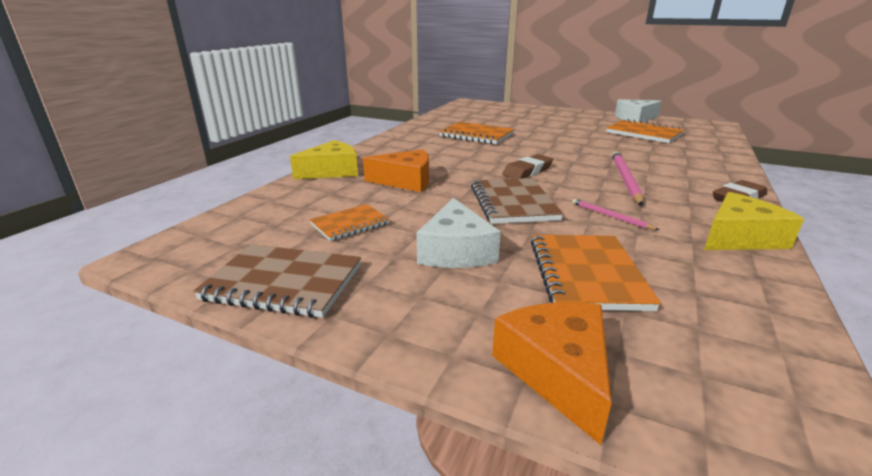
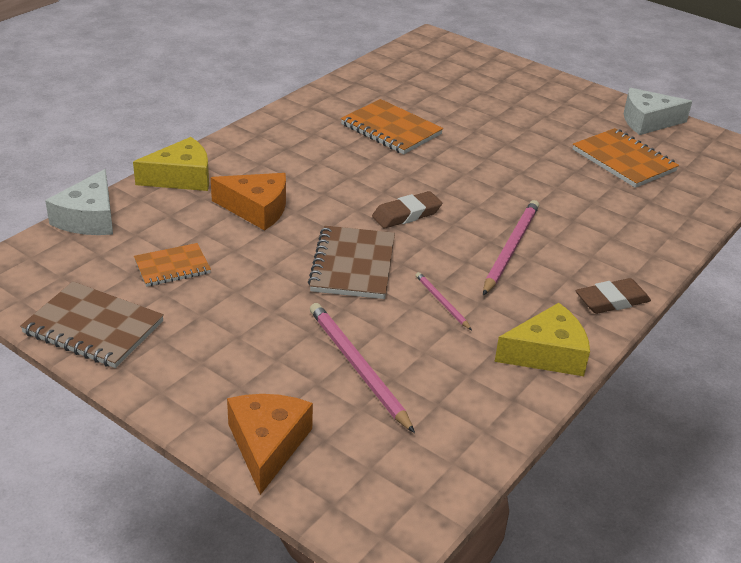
camera: 10 degrees right, 10 degrees up
(455, 251) = (256, 319): white cheese -> white cheese (89, 218)
(586, 274) = (357, 367): orange notebook -> pink pencil

